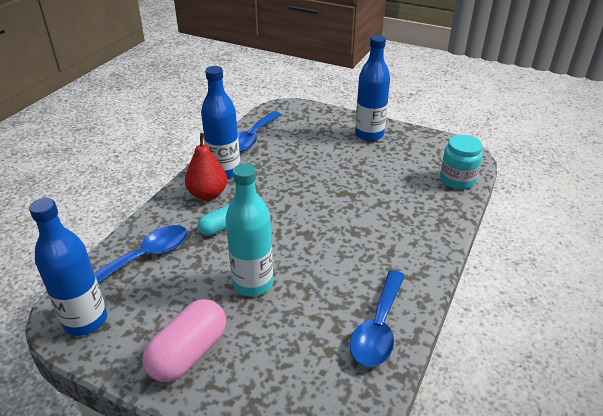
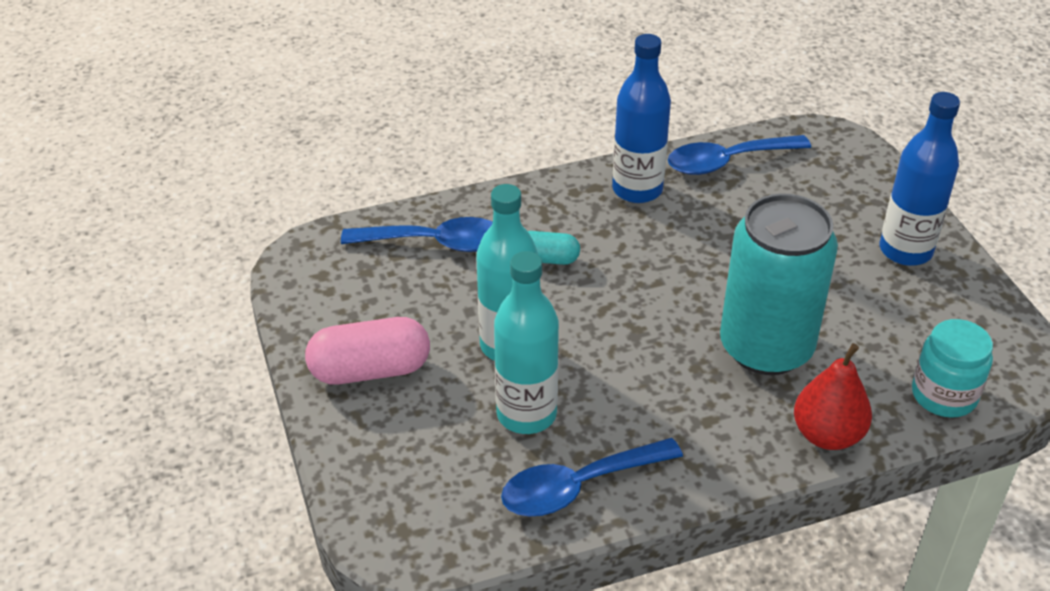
camera: 45 degrees right, 5 degrees up
(85, 320) = (318, 273): blue bottle -> none
(208, 194) = (583, 208): red pear -> red pear (827, 435)
(306, 311) = (526, 414): none -> turquoise bottle
(370, 204) = (766, 347): none -> turquoise can

